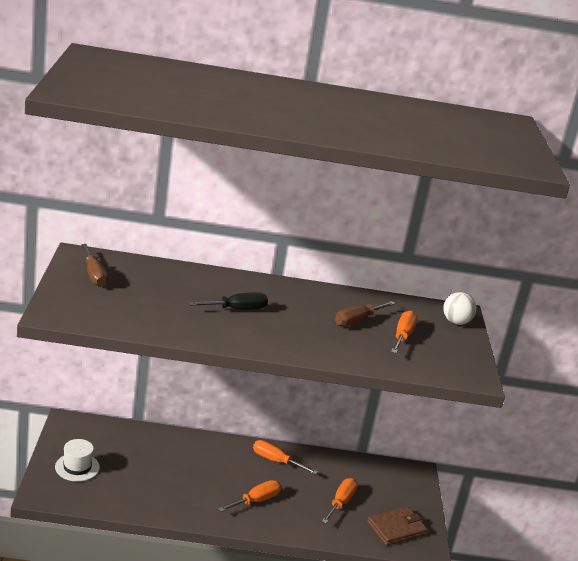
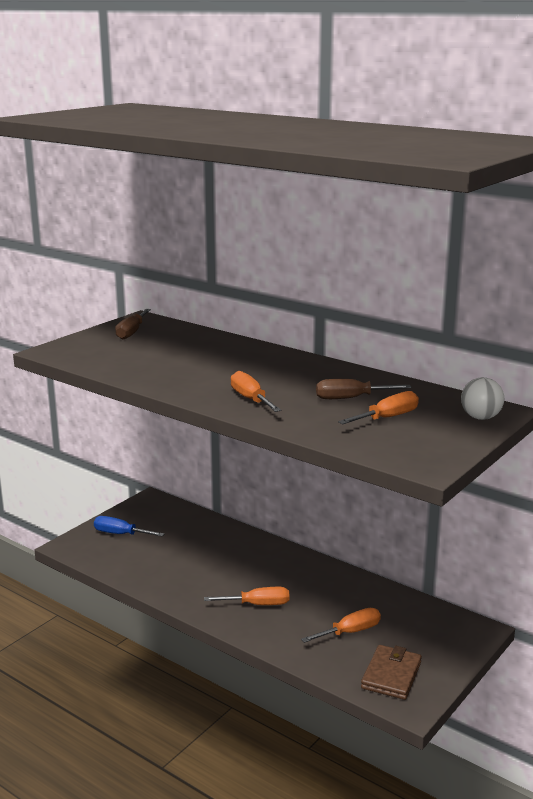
camera: 40 degrees right, 5 degrees down
(77, 467) = (120, 534): white hat -> blue screwdriver
(237, 309) = (229, 371): black screwdriver -> none
(276, 461) = (317, 577): orange screwdriver -> orange screwdriver (251, 399)
(396, 528) = (391, 675): brown wallet -> brown wallet turned 75 degrees counterclockwise

